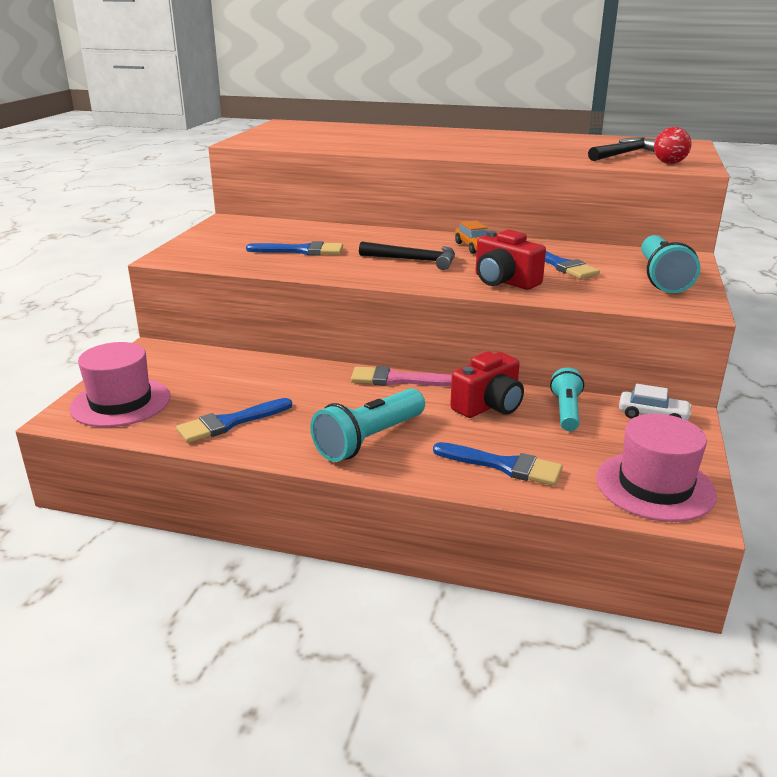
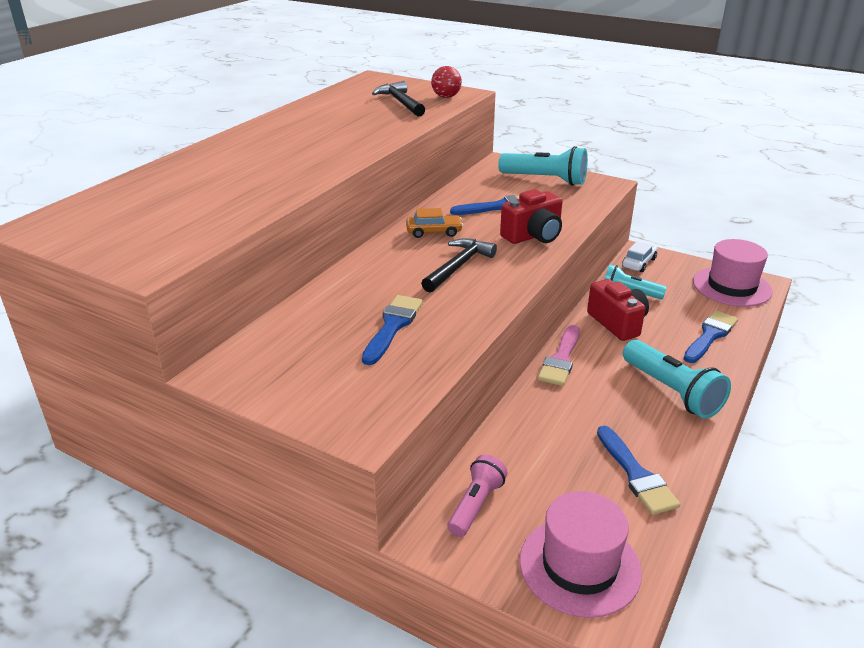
camera: 75 degrees left, 5 degrees up
(185, 360) = (475, 505): none -> pink flashlight

